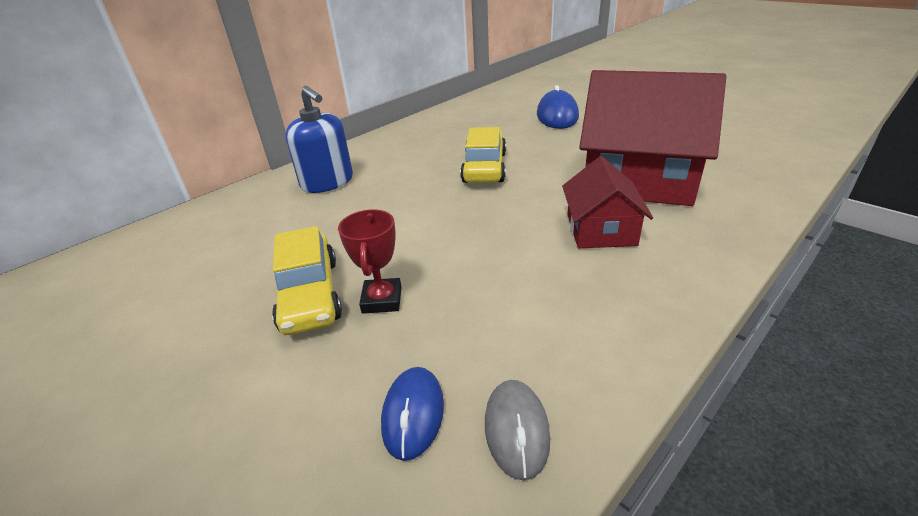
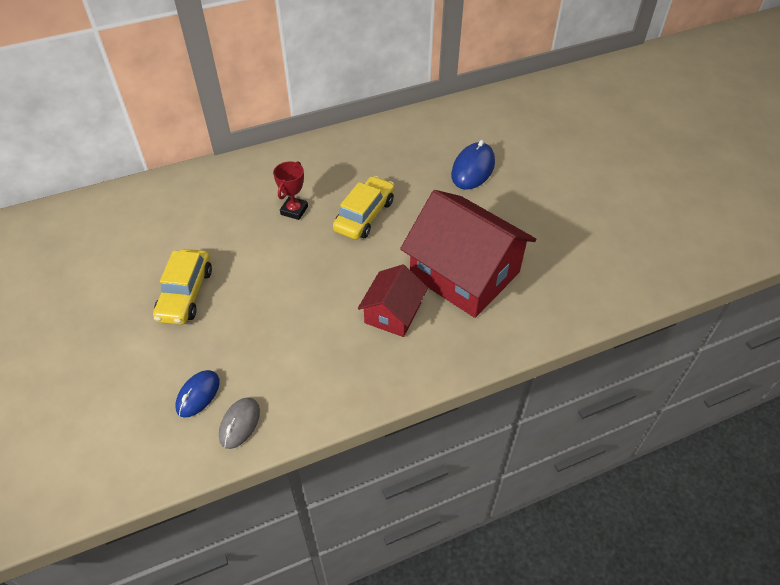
camera: 20 degrees right, 15 degrees up
(327, 182) = (245, 187): blue soap dispenser -> none
(382, 300) = (223, 315): red trophy -> red trophy (294, 210)

